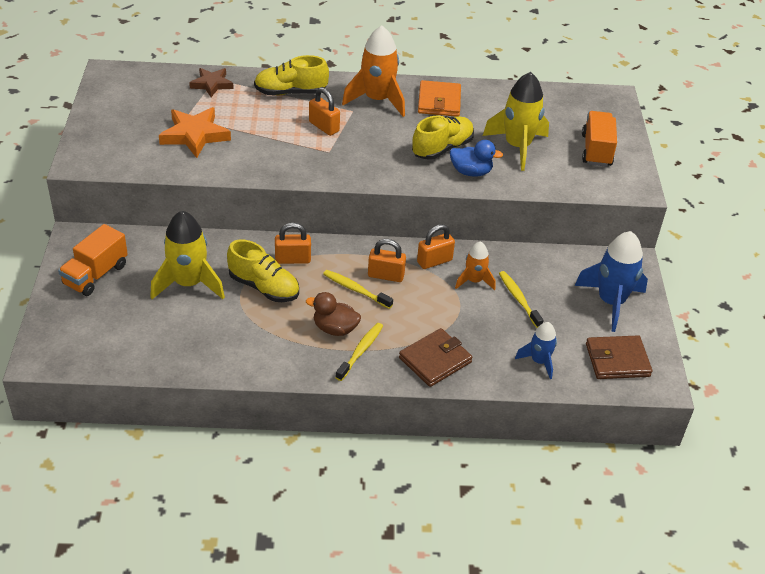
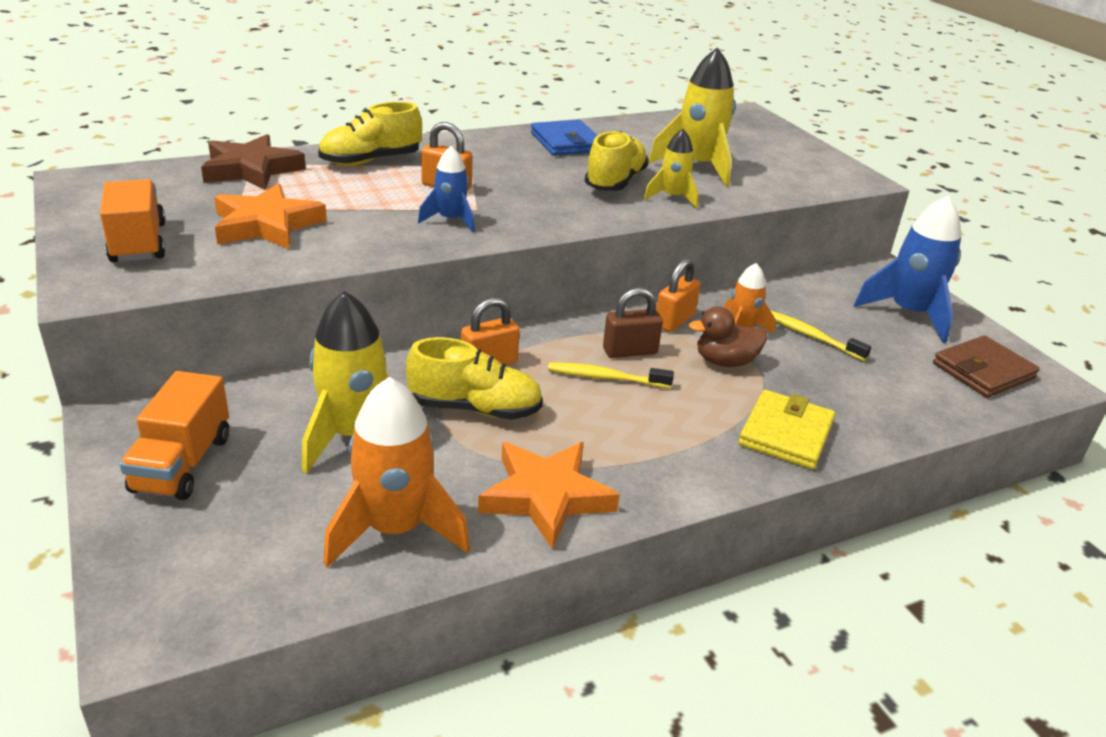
camera: 25 degrees left, 10 degrees down
(212, 84) = (251, 169): brown star -> brown star, size x1.54
(264, 352) = (546, 496): none -> orange star
(335, 329) = (620, 434): brown duck -> brown duck (725, 362)
(361, 351) = (681, 452): yellow toothbrush -> none
(377, 100) = (490, 152): orange rocket -> orange rocket (395, 529)
(386, 275) = (630, 351): orange padlock -> brown padlock
(435, 360) = (786, 433): brown wallet -> yellow wallet
(439, 102) = (566, 142): orange wallet -> blue wallet
(471, 172) = (672, 197): blue duck -> yellow rocket
(539, 361) = (905, 397): blue rocket -> blue rocket (450, 220)
(596, 150) = (782, 156): orange truck -> orange truck (138, 243)

